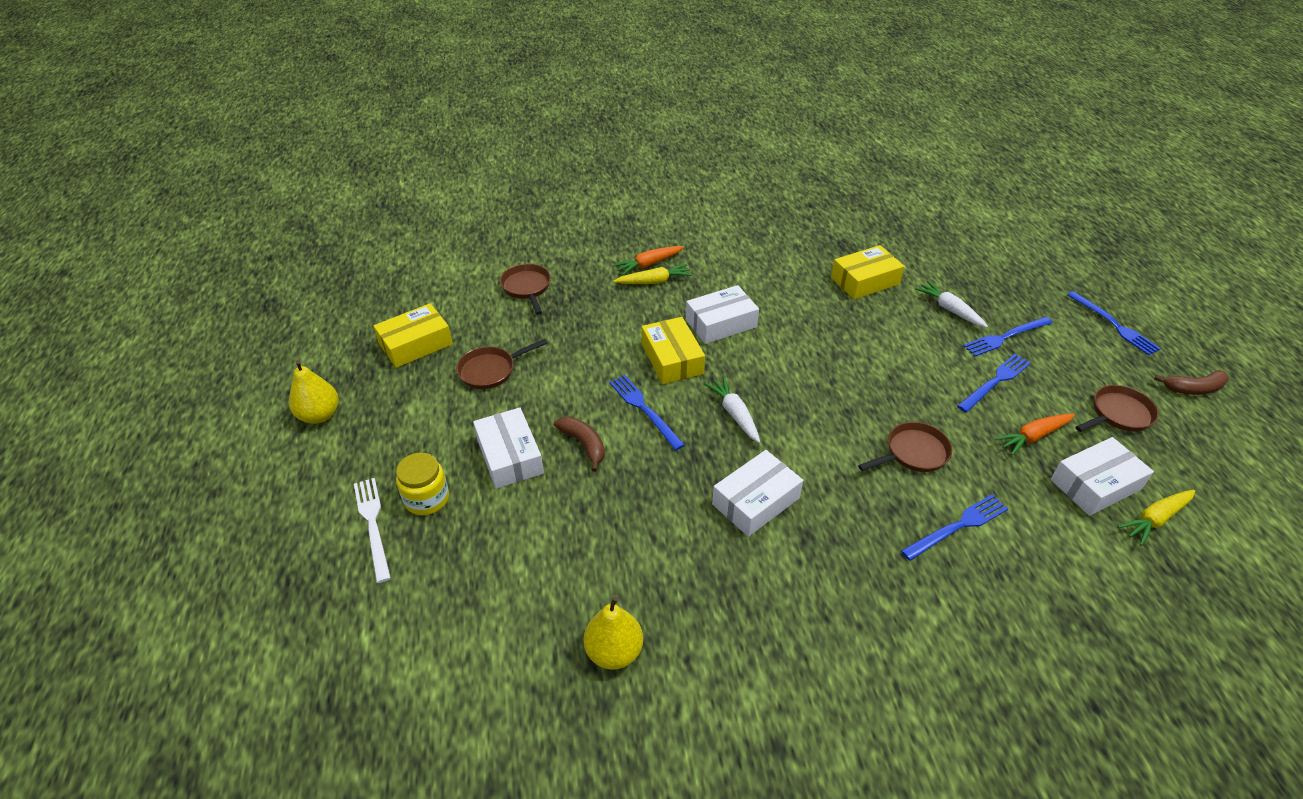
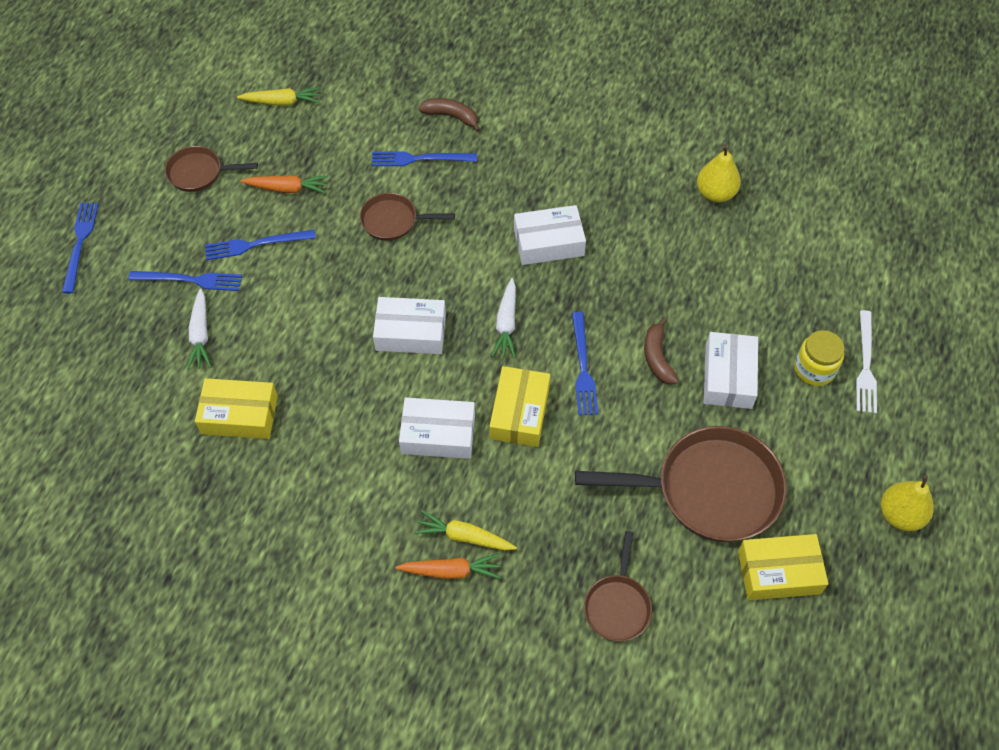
camera: 150 degrees left, 15 degrees up
(490, 370) = (709, 490): brown pan -> brown pan, size x1.92
(1095, 484) = (290, 138): white box -> white box (410, 332)
(1193, 389) = (111, 162): brown banana -> brown banana (451, 116)

